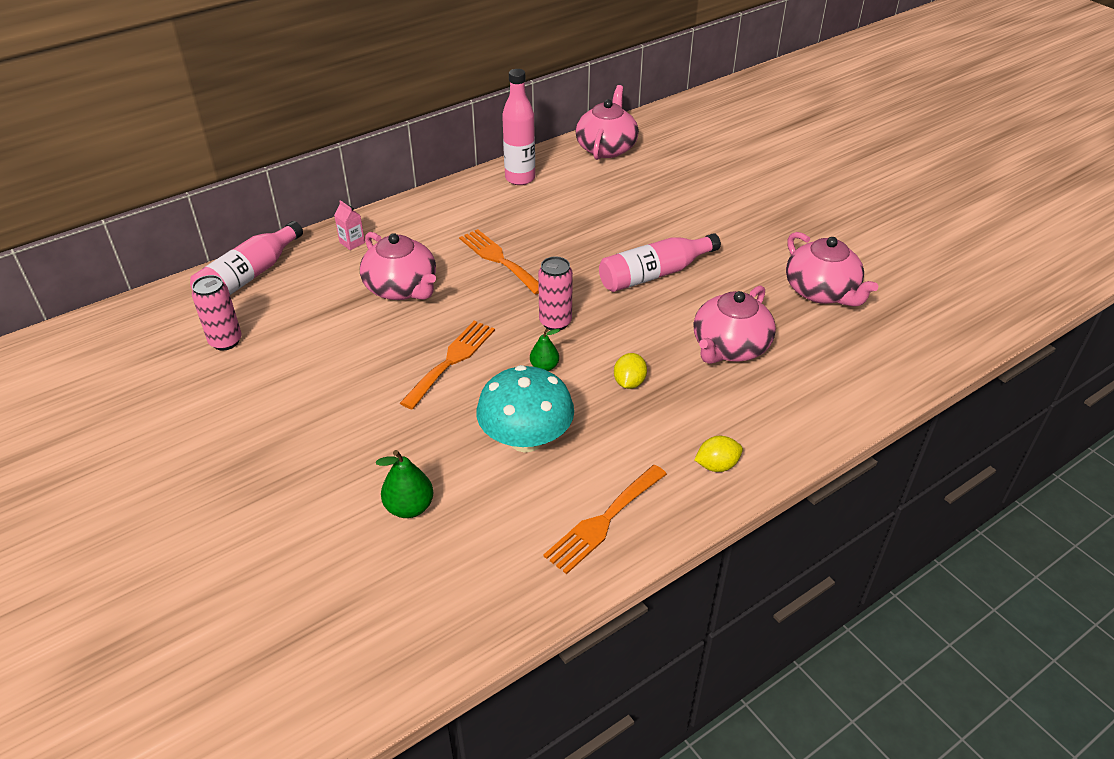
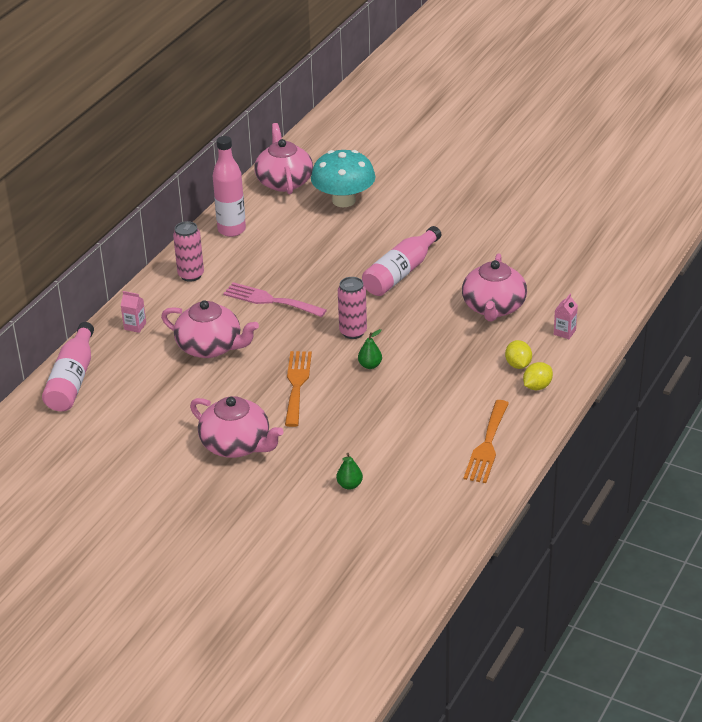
camera: 25 degrees left, 5 degrees down
(225, 341) = (104, 432): pink can -> pink can (191, 275)
(409, 507) = (349, 485): green pear -> green pear, size x0.66
(499, 259) = (270, 300): orange fork -> pink fork
(526, 439) = (395, 416): turquoise mushroom -> turquoise mushroom (343, 200)
(629, 382) = (439, 355): yellow lemon -> yellow lemon (518, 365)
(795, 407) = (564, 332): none -> pink carton
(821, 291) = (533, 246): pink teapot -> pink teapot (236, 445)

